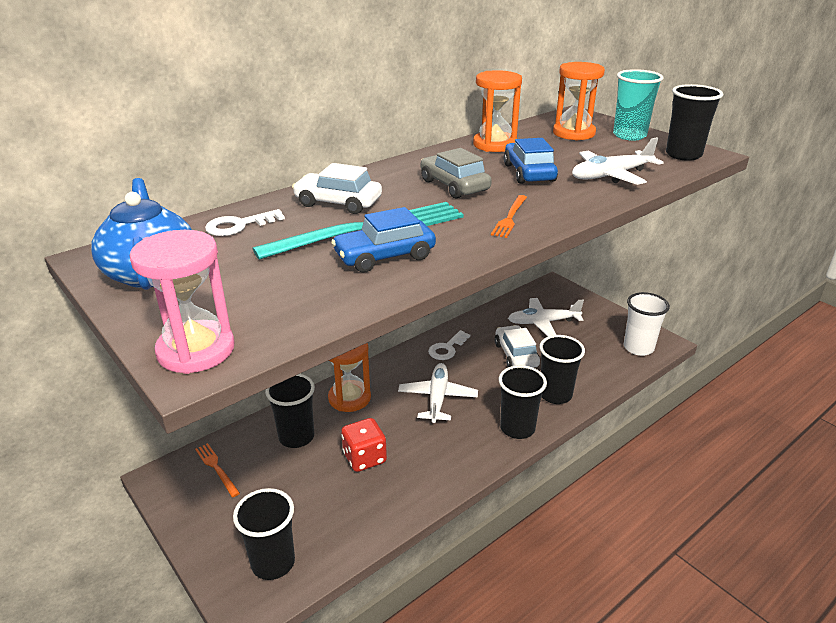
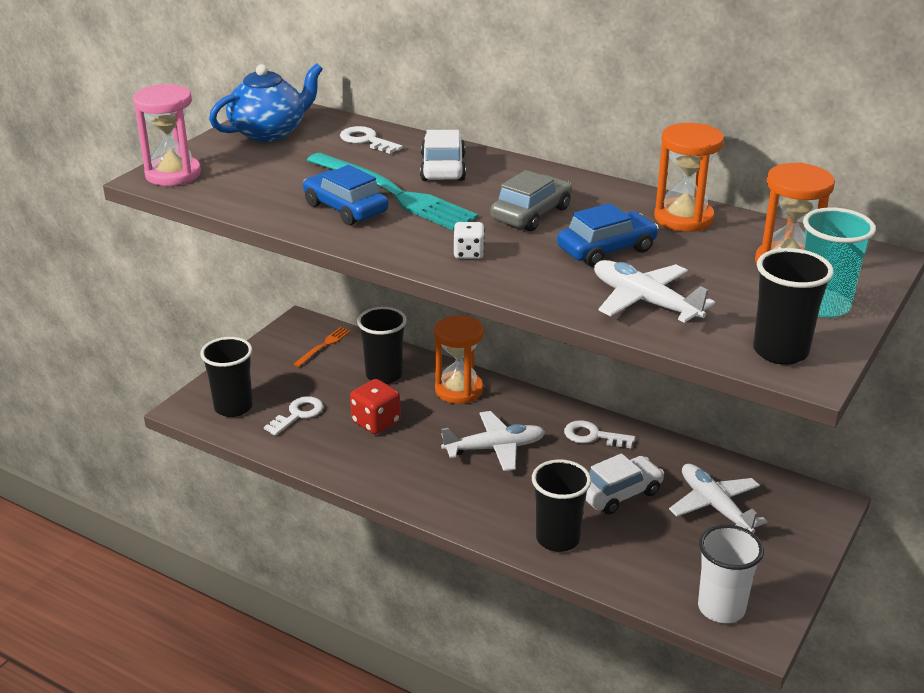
camera: 70 degrees right, 0 degrees up
(319, 510) = (298, 414): none -> white key
(510, 218) = (468, 254): orange fork -> white dice
(517, 428) = (476, 516): black cup -> none

